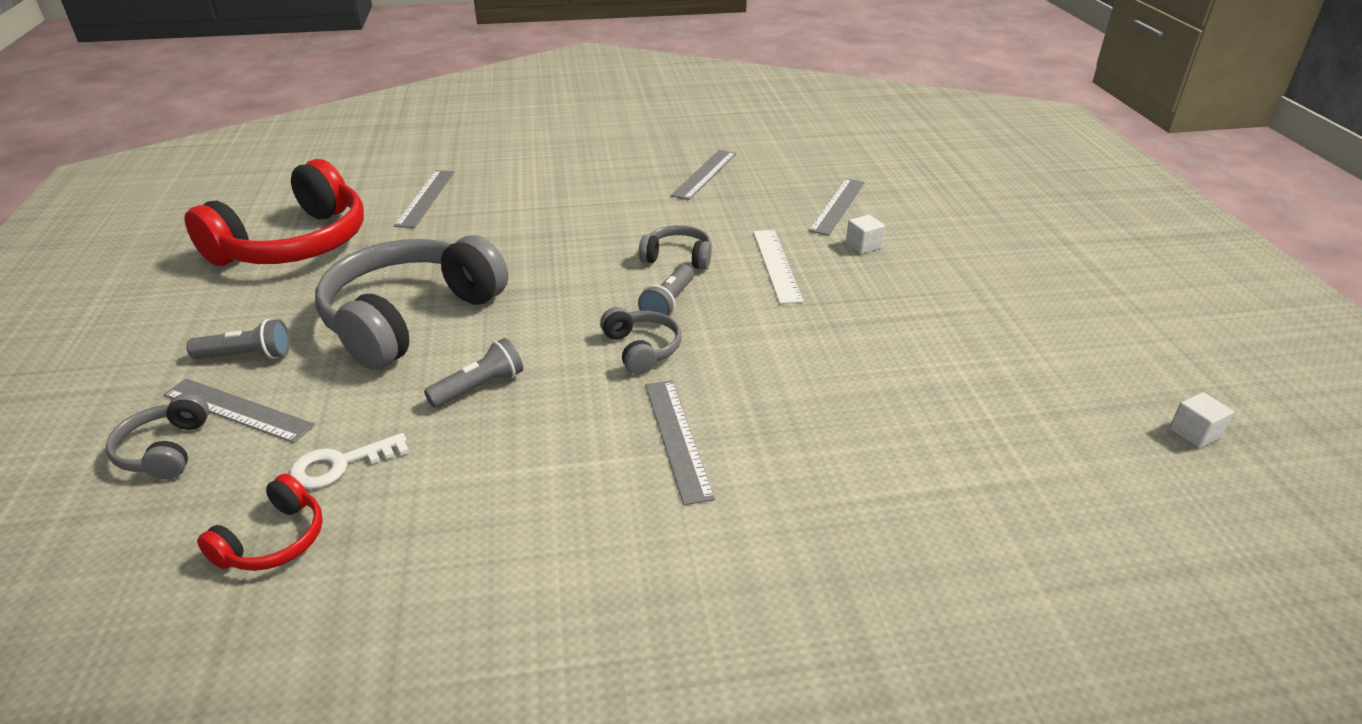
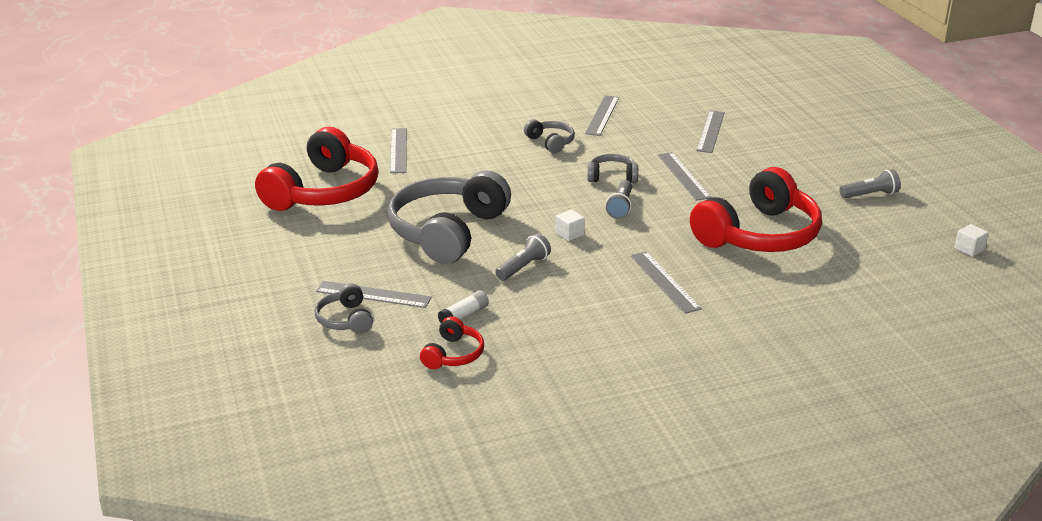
camera: 10 degrees left, 5 degrees down
(247, 356) = (352, 264): grey flashlight -> grey flashlight (870, 195)
(340, 464) = (464, 315): white key -> white glue stick
(641, 349) = (617, 236): grey headphones -> grey headphones (550, 142)
(776, 265) = (683, 176): white ruler -> grey ruler
(854, 370) = (759, 235): none -> red headphones
(863, 245) = (738, 157): white cube -> white cube (569, 234)

